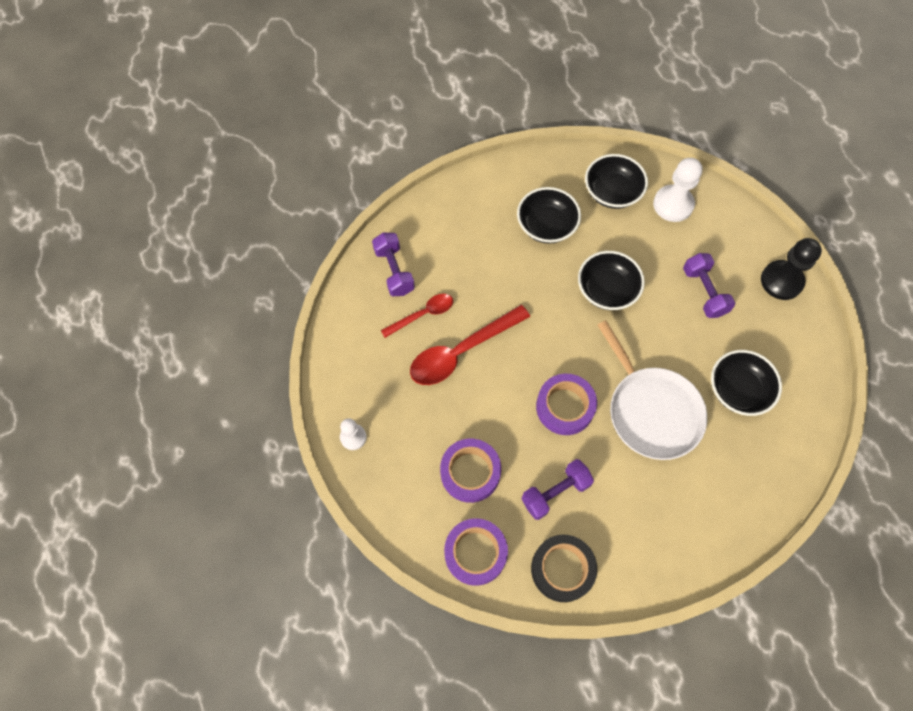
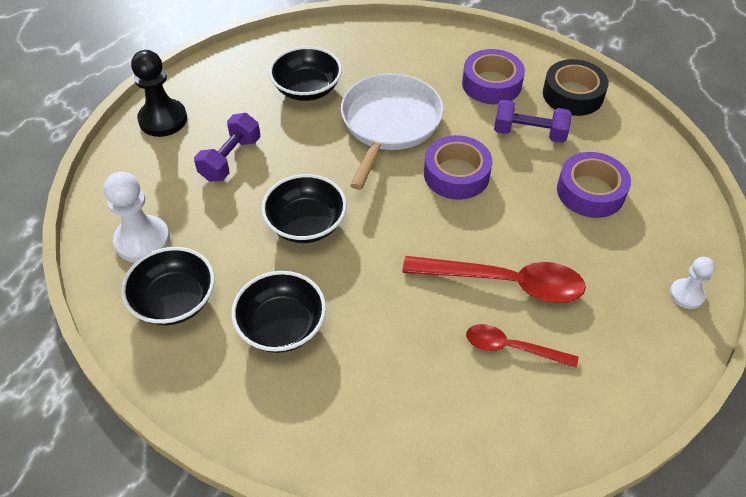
camera: 135 degrees left, 15 degrees down
(394, 271) = (501, 422): purple dumbbell -> none
(475, 553) = (635, 144): purple tape -> purple tape (491, 84)

